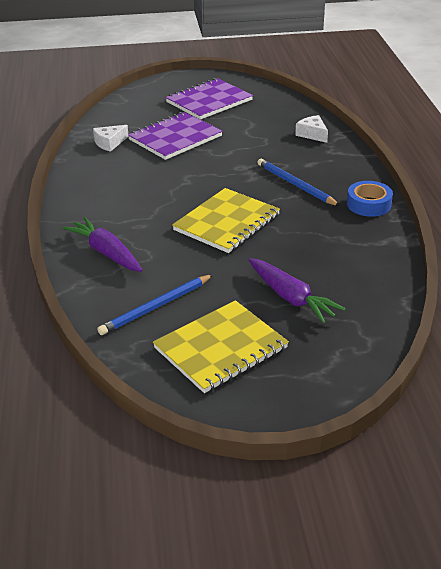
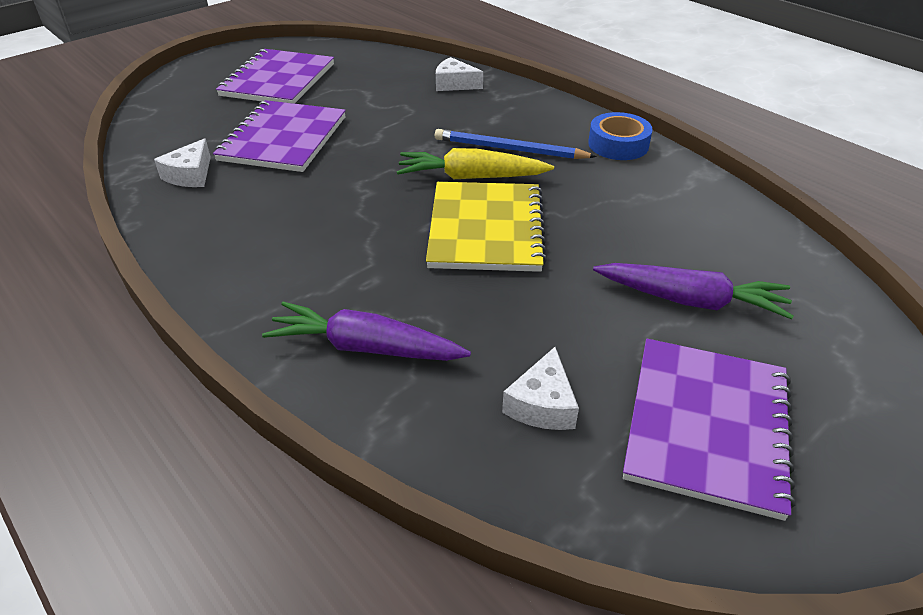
camera: 35 degrees left, 5 degrees up
(156, 307) = (542, 404): blue pencil -> white cheese
(220, 348) = (707, 426): yellow notebook -> purple notebook
(252, 193) = (471, 177): none -> yellow carrot

